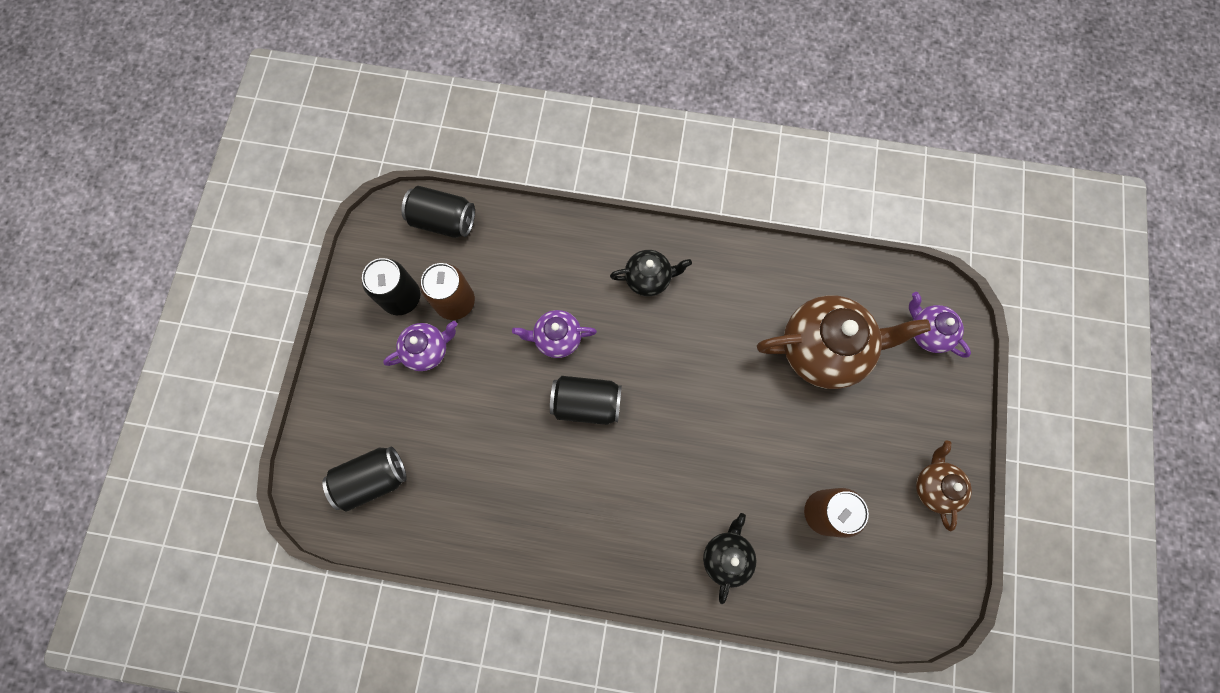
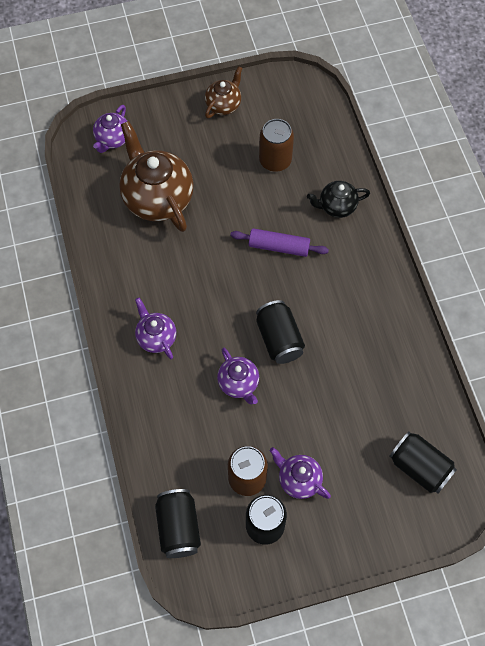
camera: 115 degrees left, 10 degrees down
(648, 278) = (156, 337): black teapot -> purple teapot
(701, 458) = (279, 247): none -> purple rolling pin
(934, 487) = (223, 105): brown teapot -> brown teapot turned 150 degrees clockwise

